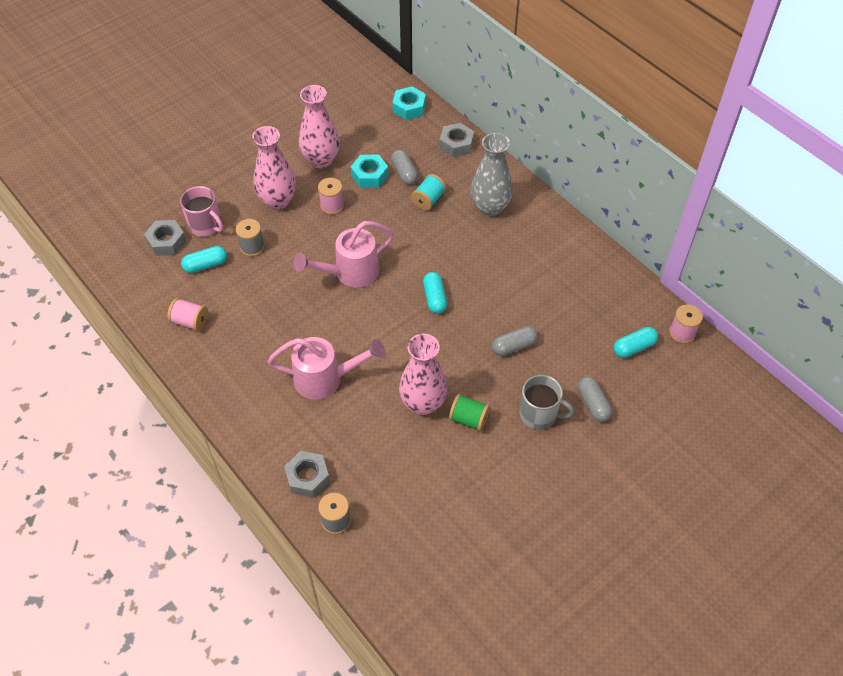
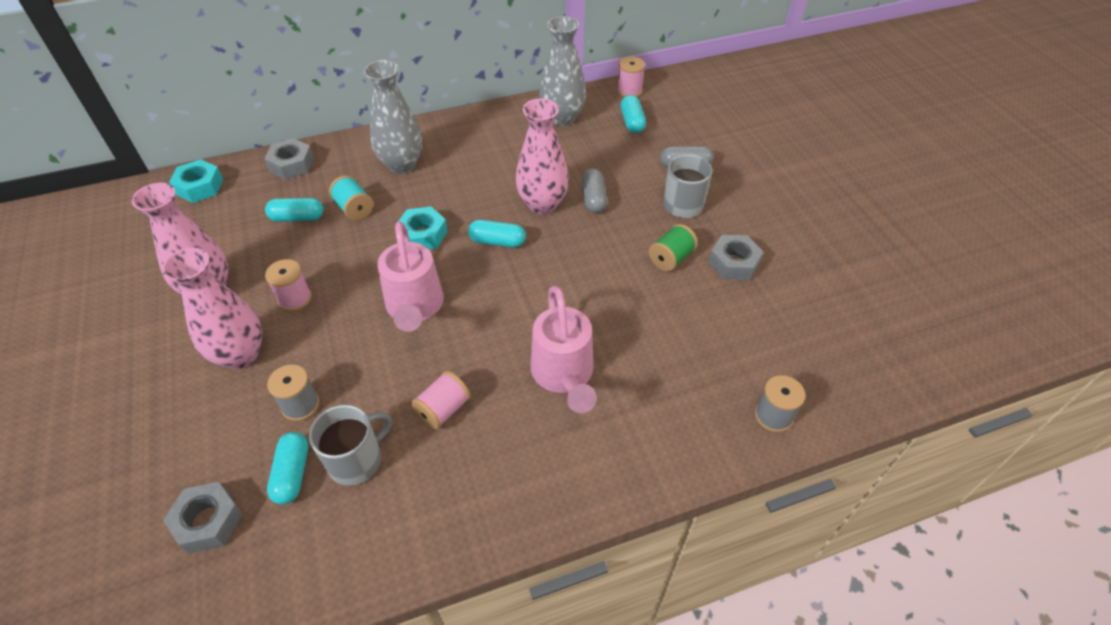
camera: 70 degrees left, 5 degrees down
(190, 321) = (386, 520): pink spool -> pink spool (443, 410)
(206, 225) = (217, 456): pink mug -> none
(224, 291) = (356, 460): none -> grey mug
(307, 477) = (704, 431): grey nut -> grey nut (733, 263)
(325, 379) = (564, 375): pink watering can -> pink watering can turned 150 degrees clockwise
(369, 175) = (275, 249): turquoise nut -> turquoise nut (423, 235)
(404, 173) = (297, 218): grey capsule -> turquoise capsule
(423, 403) = (636, 290): pink vase -> pink vase (542, 204)
(609, 293) = (562, 118): none -> grey vase

